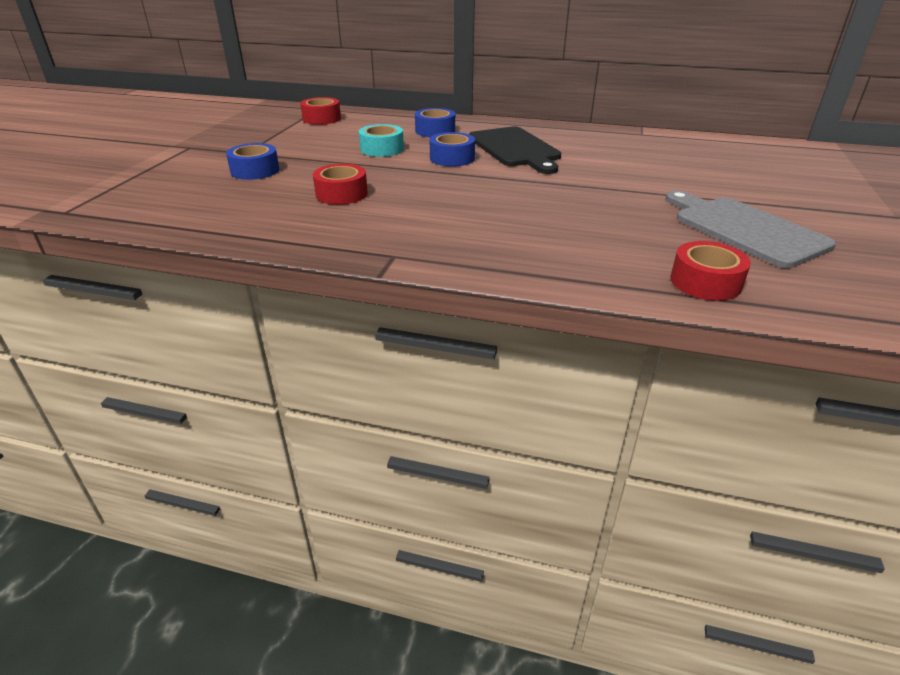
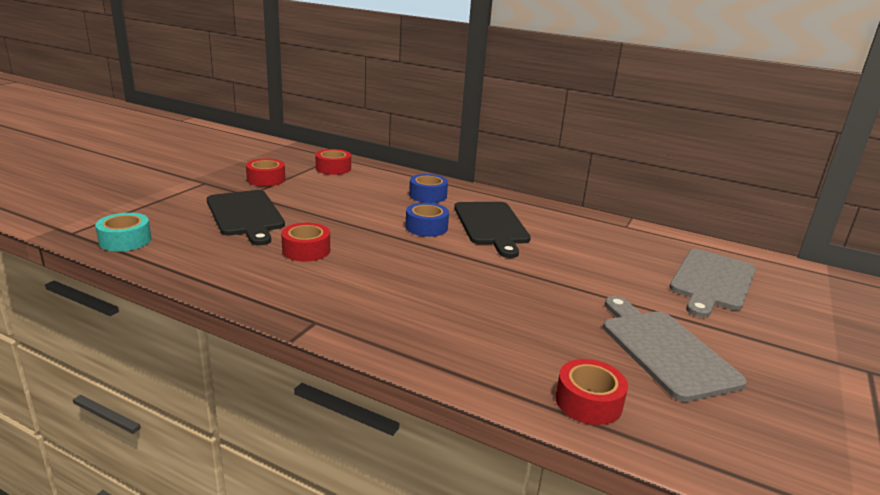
camera: 10 degrees right, 10 degrees down
(255, 170) = (246, 215): blue tape -> black cutting board
(256, 136) = (266, 179): none -> red tape
(382, 149) = (368, 208): turquoise tape -> turquoise tape (125, 240)
(748, 168) = (712, 281): none -> grey cutting board

